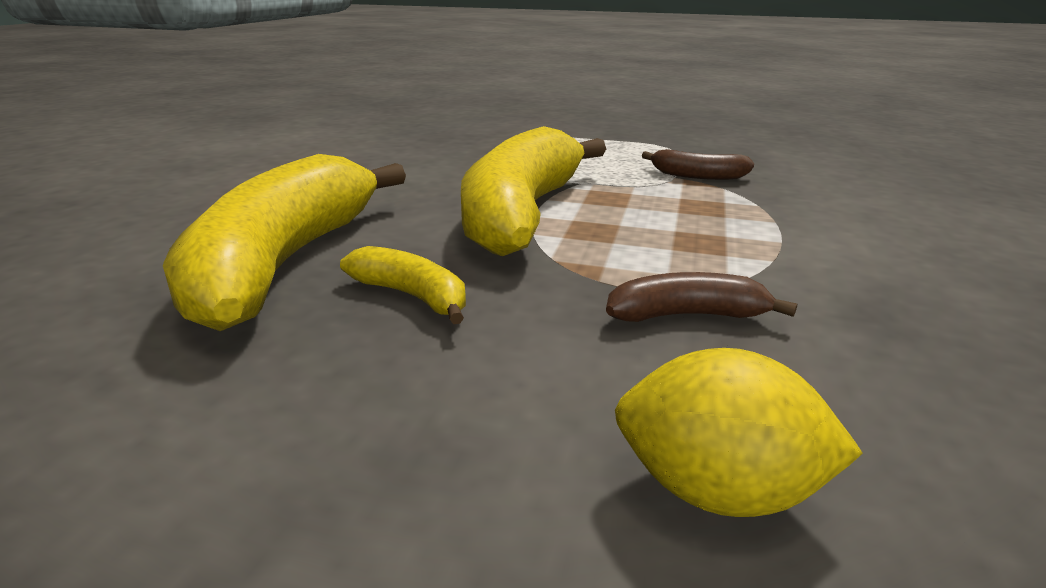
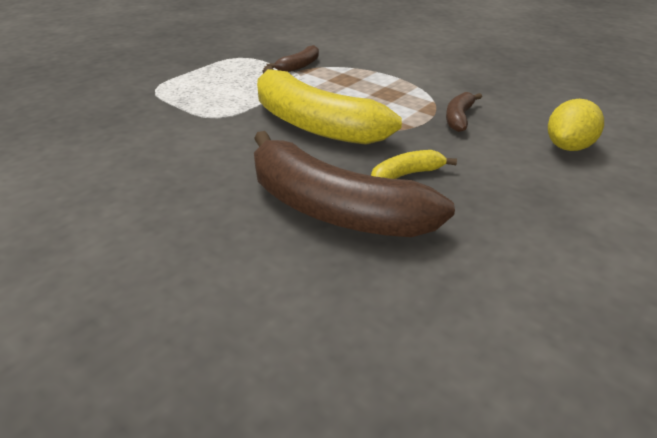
camera: 65 degrees left, 10 degrees up
(285, 262) = (334, 209): yellow banana -> brown banana

